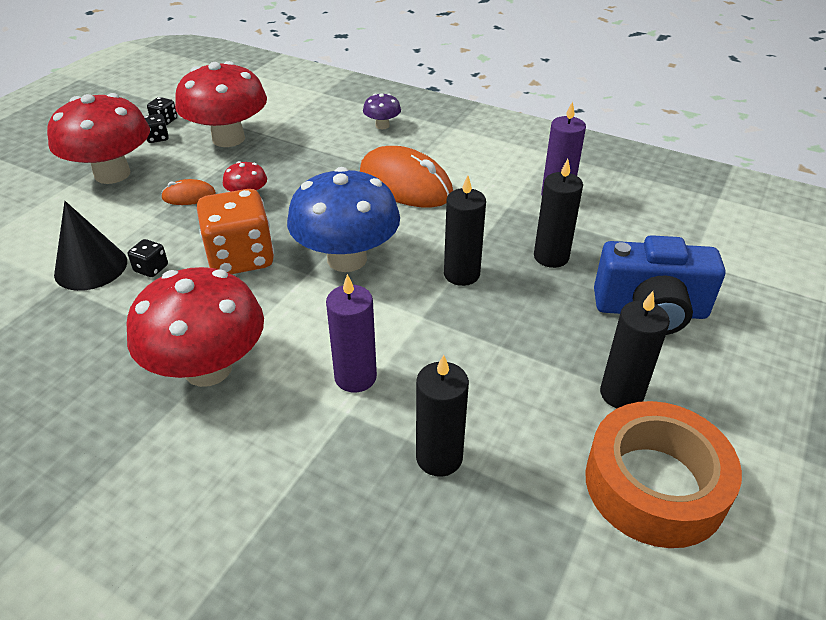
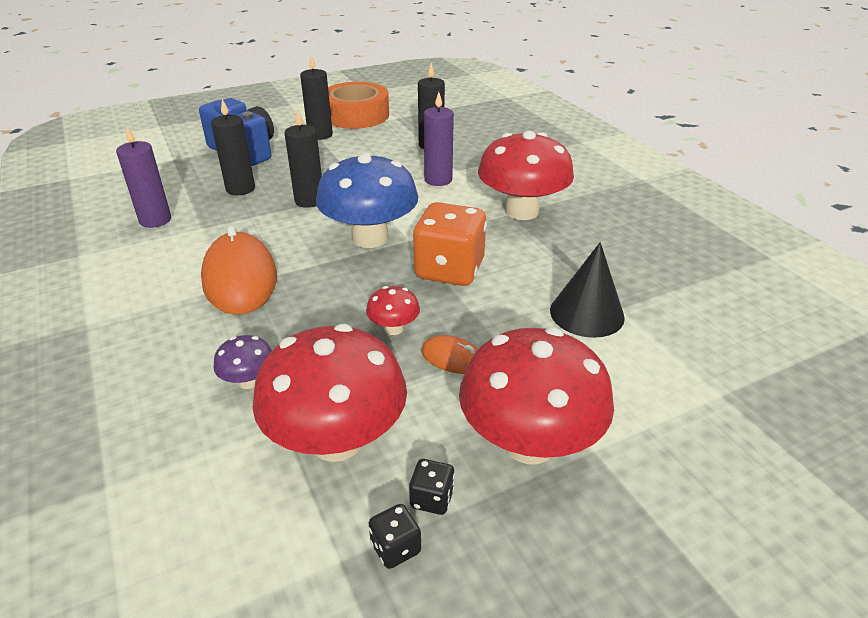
camera: 145 degrees left, 5 degrees down
(151, 269) = (531, 290): black dice -> none
(382, 126) = (144, 365): purple mushroom -> purple mushroom (249, 381)

